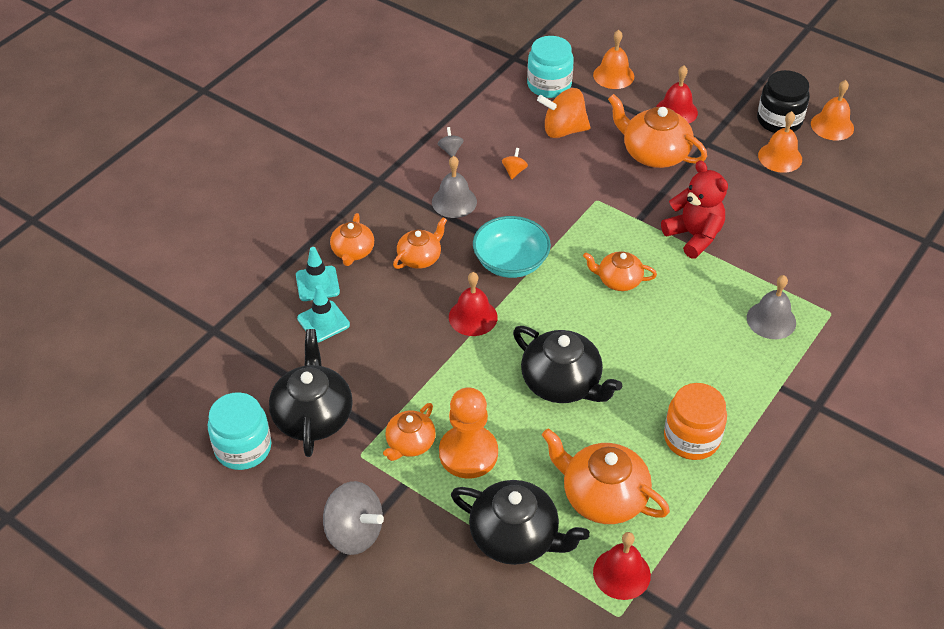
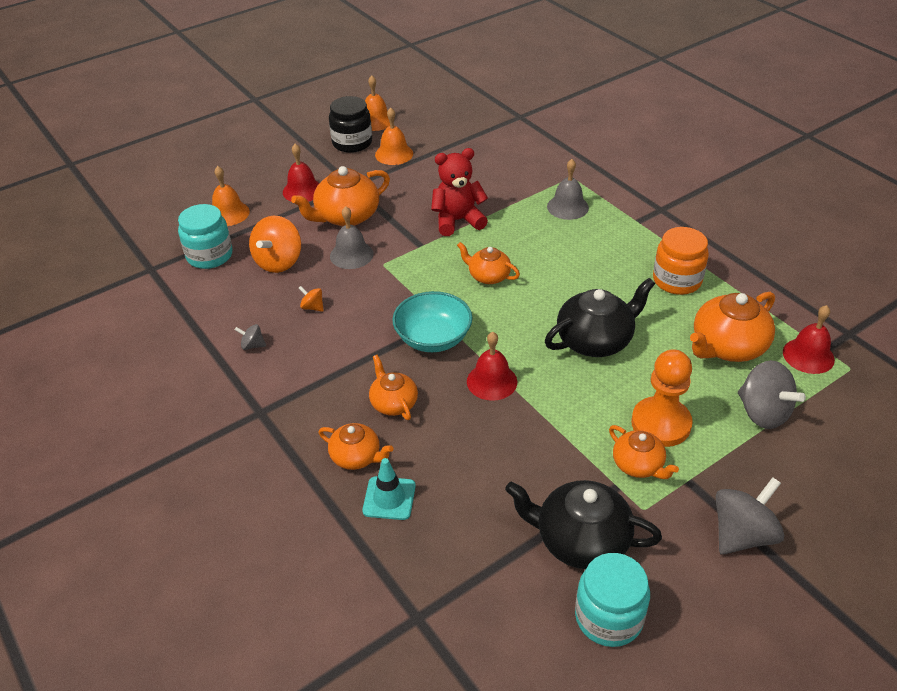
camera: 70 degrees left, 5 degrees down
(323, 321) = (448, 504): turquoise traffic cone -> none
(454, 201) = (328, 359): grey bell -> grey bell (351, 255)
(516, 537) = (763, 413): black teapot -> grey spinning top
(618, 280) = (488, 276): orange teapot -> orange teapot turned 90 degrees clockwise

